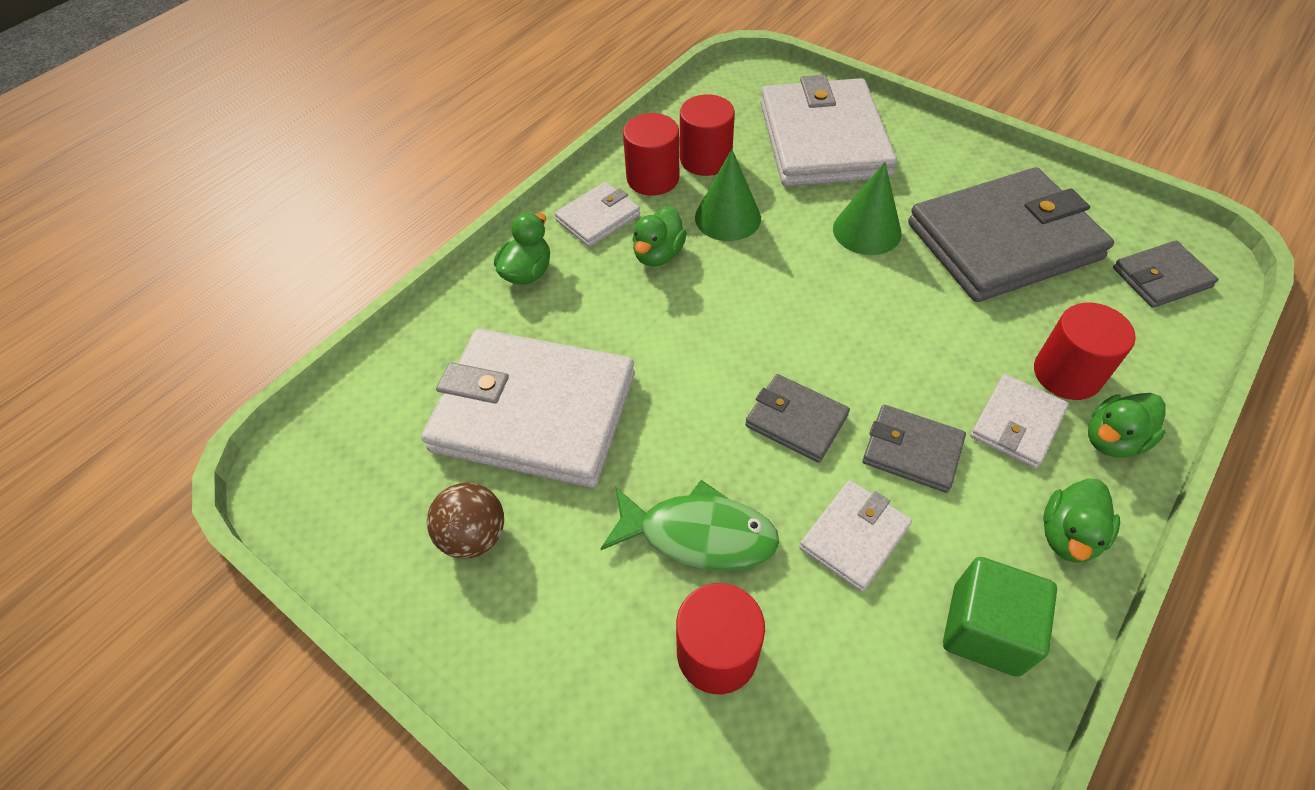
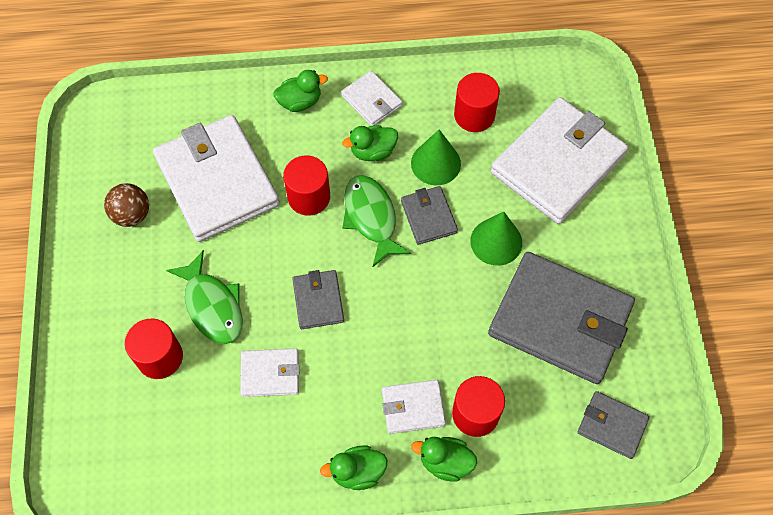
camera: 45 degrees right, 10 degrees up
(598, 218) = (371, 101): white wallet -> white wallet turned 45 degrees clockwise
(653, 178) = (430, 101): red cylinder -> red cylinder (309, 197)
(737, 306) = (371, 217): none -> green fish
(912, 451) = (347, 367): grey wallet -> grey wallet (428, 217)
(985, 629) = (267, 463): green cube -> none

